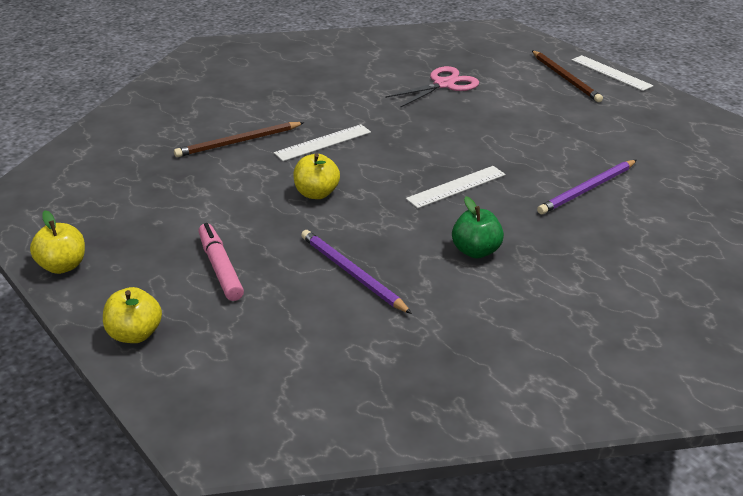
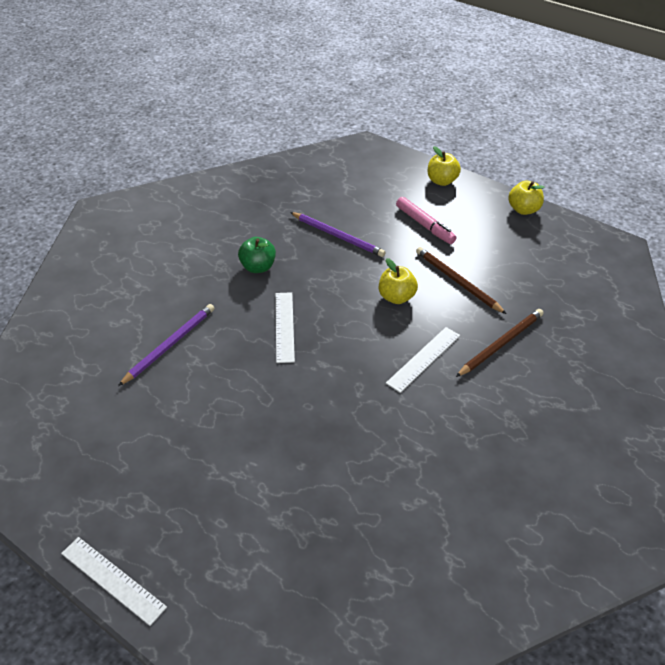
camera: 165 degrees right, 10 degrees up
(443, 84) = (335, 494): pink scissors -> none
(456, 186) = (284, 326): white ruler -> white ruler turned 45 degrees counterclockwise
(565, 78) = (178, 548): brown pencil -> brown pencil (457, 281)

